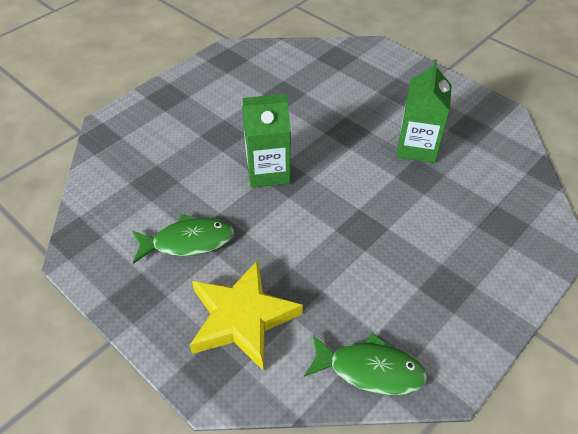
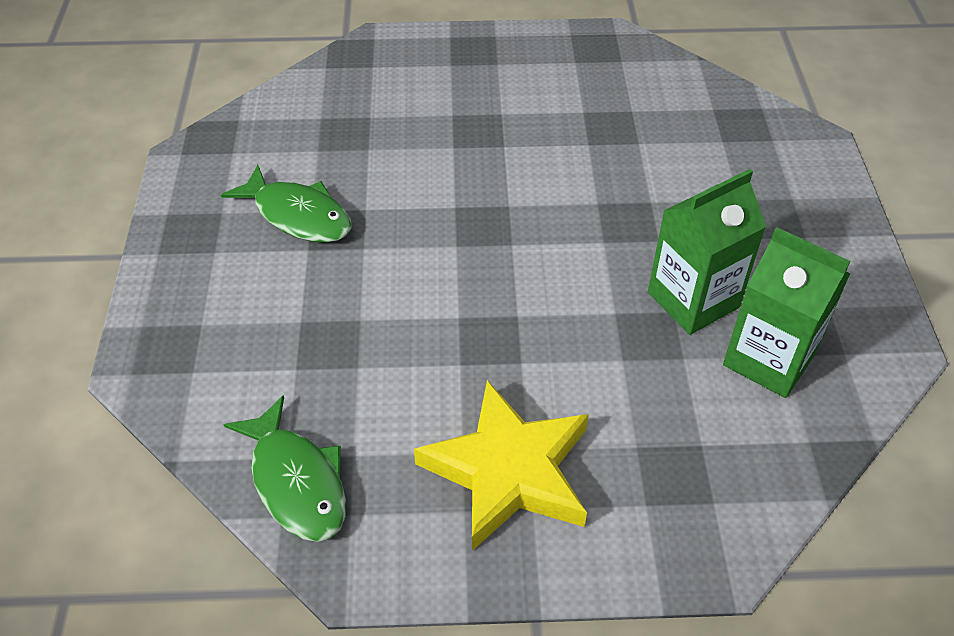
camera: 45 degrees right, 0 degrees up
(242, 318) = (249, 327): yellow star -> yellow star (509, 471)
(268, 171) = (471, 202): green carton -> green carton (769, 359)

